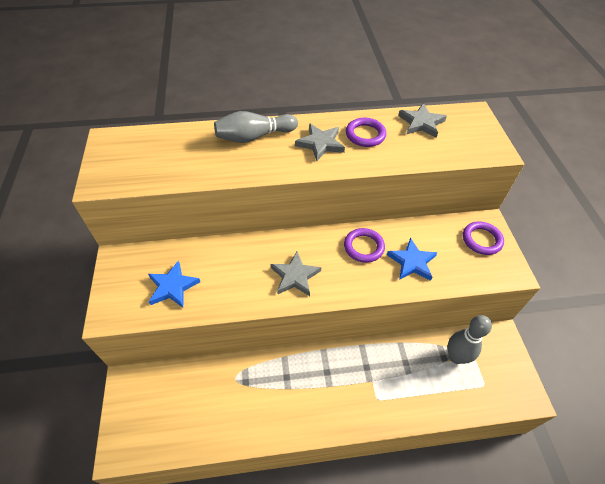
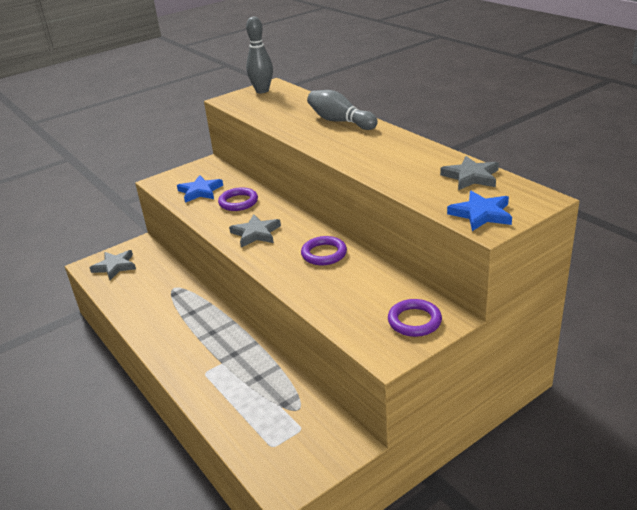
camera: 65 degrees right, 20 degrees down
(320, 144) = (368, 146): grey star -> grey star (115, 266)
(365, 135) = (409, 158): purple ring -> purple ring (238, 202)
(412, 262) = (332, 285): blue star -> blue star (481, 214)
(456, 357) = (292, 412): grey bowling pin -> grey bowling pin (262, 91)

